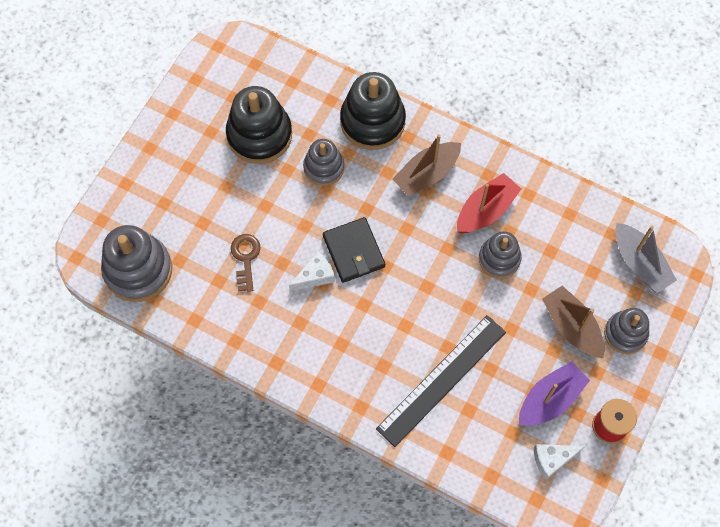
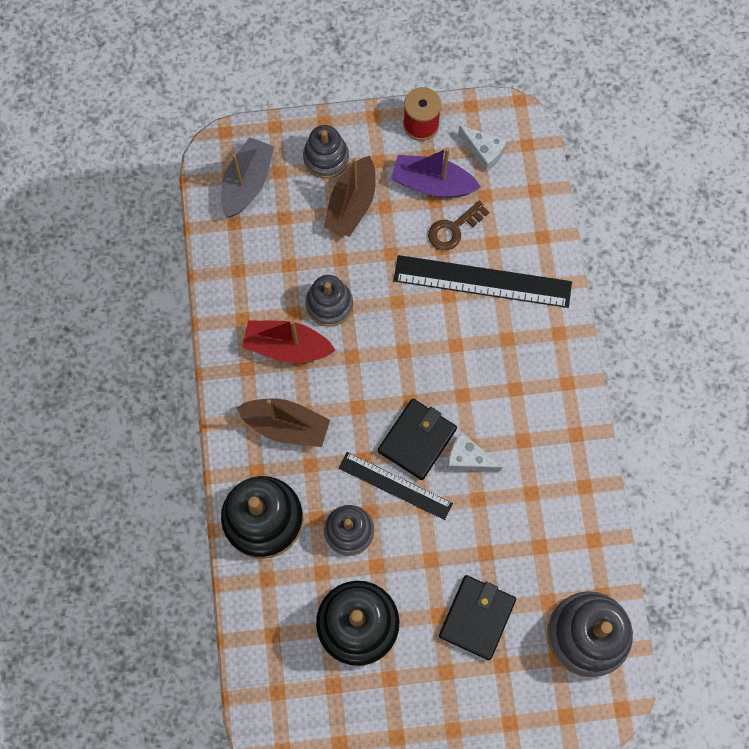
camera: 125 degrees left, 5 degrees up
(205, 208) = (476, 617): none -> black wallet
(246, 258) = (498, 537): brown key -> brown key (453, 229)
(332, 216) = (395, 486): none -> black ruler

